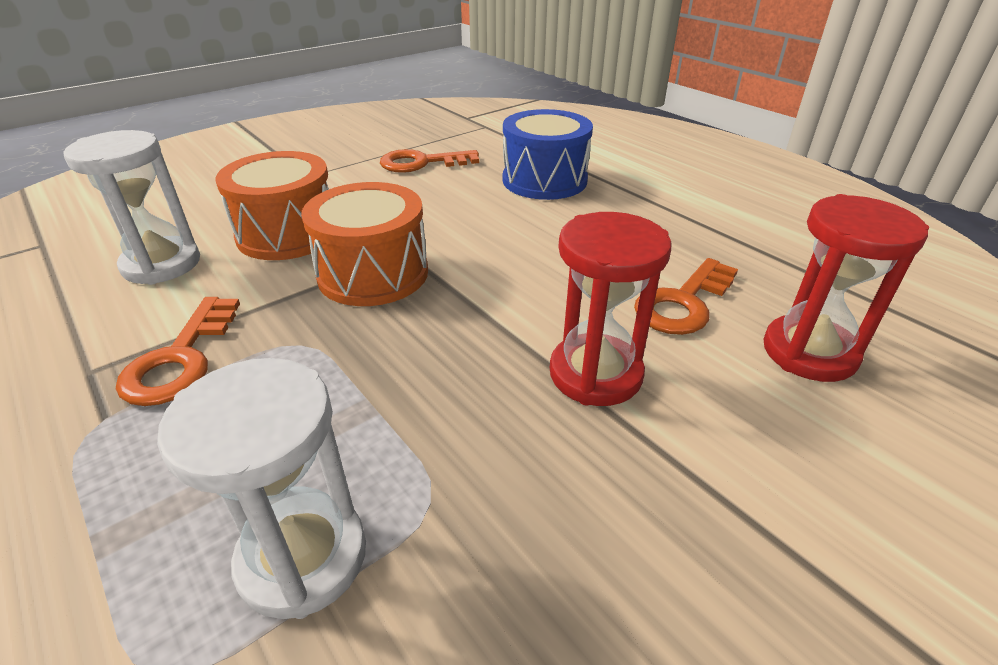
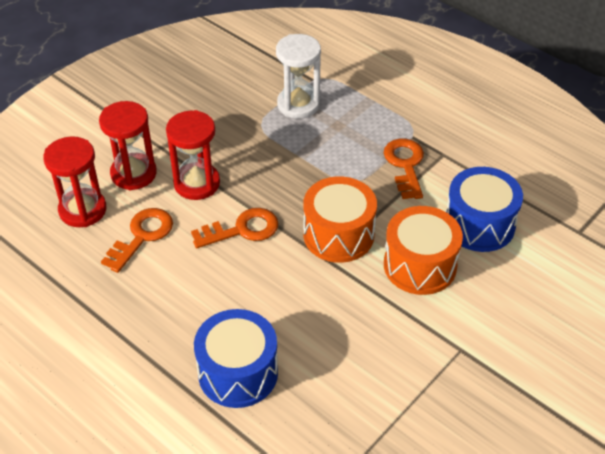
camera: 170 degrees right, 10 degrees up
(161, 264) = (479, 224): white hourglass -> blue drum
(422, 163) = (364, 390): orange key -> orange key (242, 230)
(734, 410) = (133, 174): none -> red hourglass

